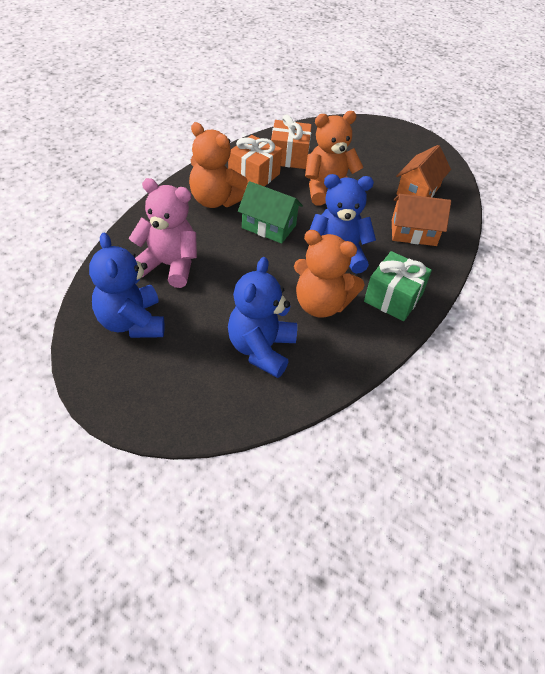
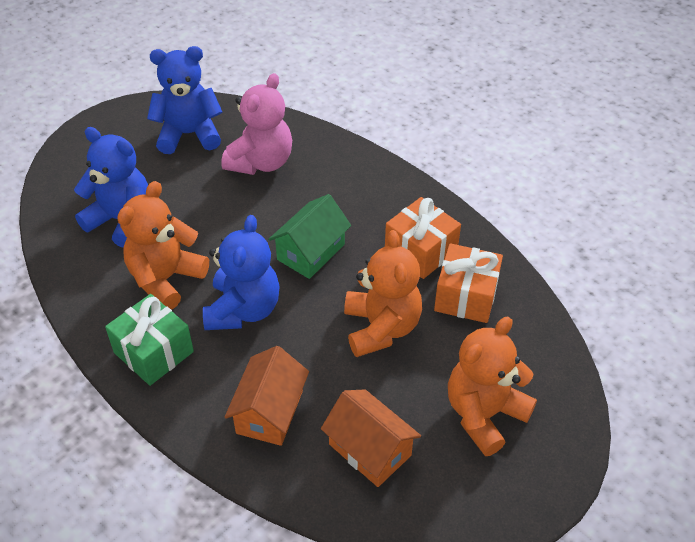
camera: 105 degrees right, 0 degrees up
(216, 200) = (370, 208): orange teddy bear -> orange teddy bear (484, 414)

